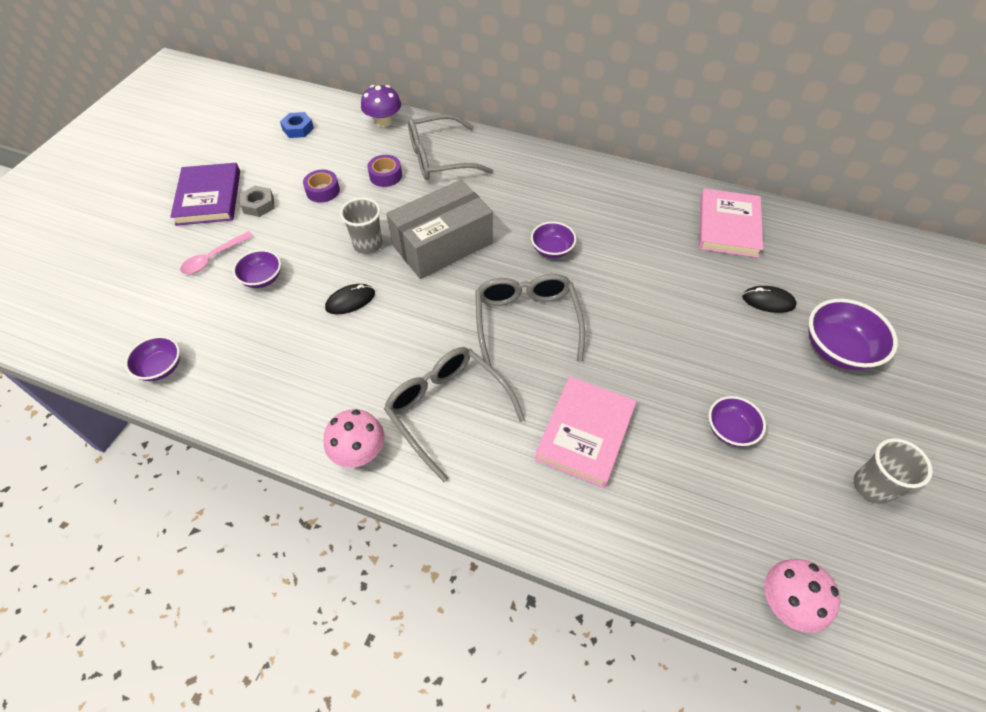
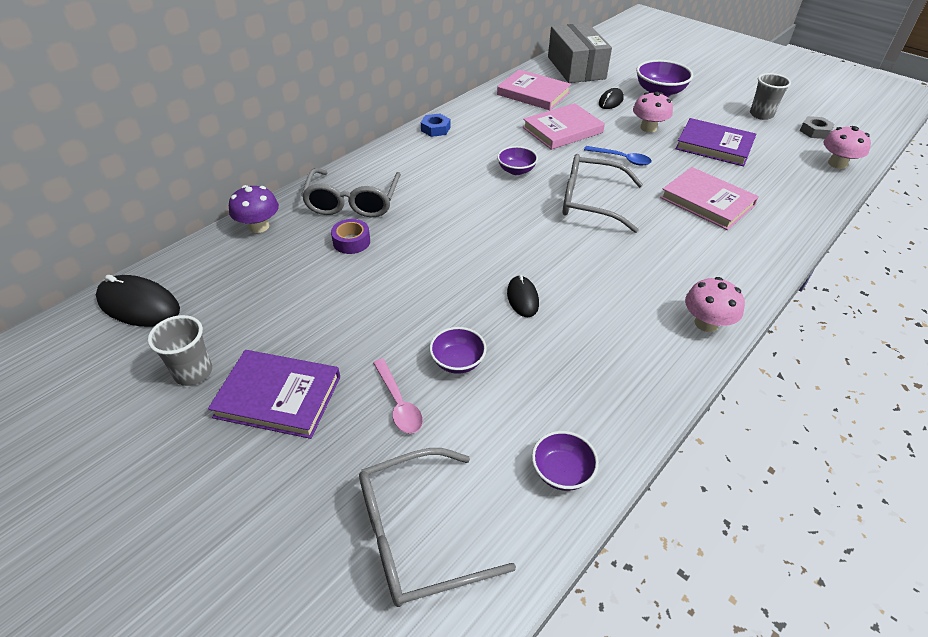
camera: 70 degrees left, 10 degrees down
(258, 205) = (328, 349): grey nut -> grey nut (815, 131)
(278, 104) = (139, 305): none -> black mouse
(298, 129) = (209, 294): blue nut -> blue nut (435, 129)
(323, 191) = (342, 291): purple tape -> none
(368, 244) = (449, 273): grey cup -> grey cup (193, 372)
(442, 244) = (476, 226): grey box -> grey box (576, 68)
(447, 409) = (671, 263): grey glasses -> grey glasses (416, 536)
(631, 334) = (621, 159): none -> blue spoon
(661, 269) = (562, 130): none -> pink book
(726, 350) = (648, 128): none -> pink mushroom
(730, 430) = (714, 146): purple bowl -> purple book

